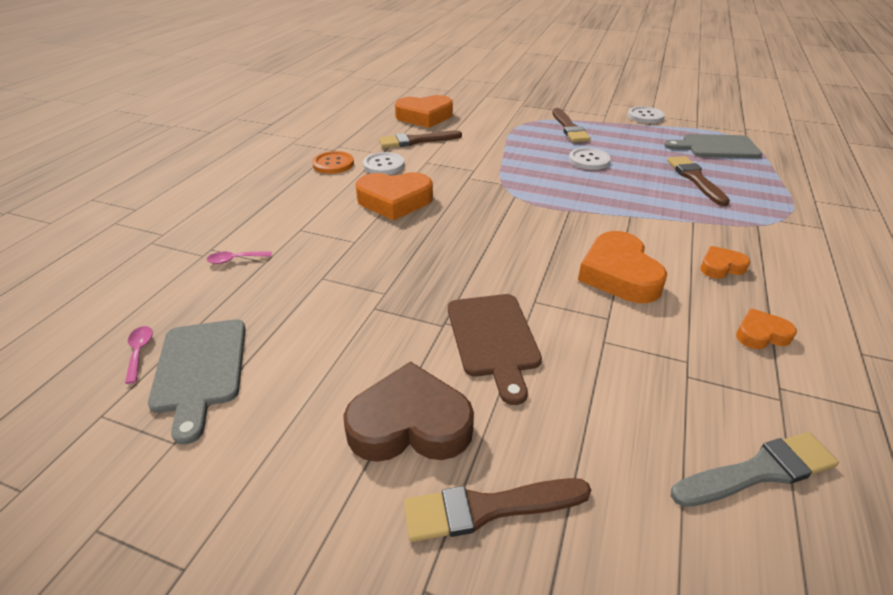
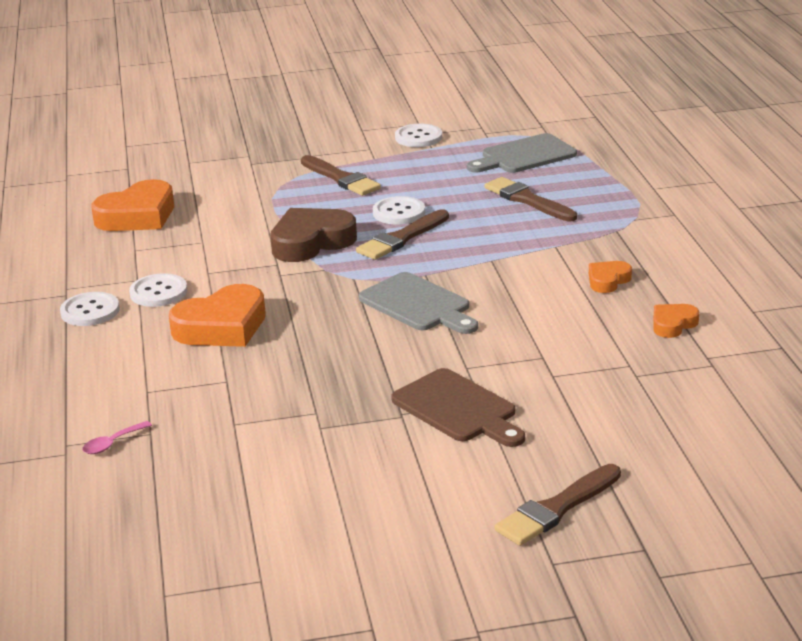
camera: 30 degrees left, 10 degrees down
(139, 352) = (128, 545): pink spoon -> none
(200, 369) = (212, 532): grey cutting board -> grey cutting board (418, 304)
(333, 164) = (90, 311): orange button -> white button
(410, 424) = (448, 489): brown heart -> brown heart (311, 242)
(416, 141) = (165, 251): brown brush -> brown brush (401, 238)
(619, 274) = (523, 318): orange heart -> none
(758, 471) = (721, 414): grey brush -> none

